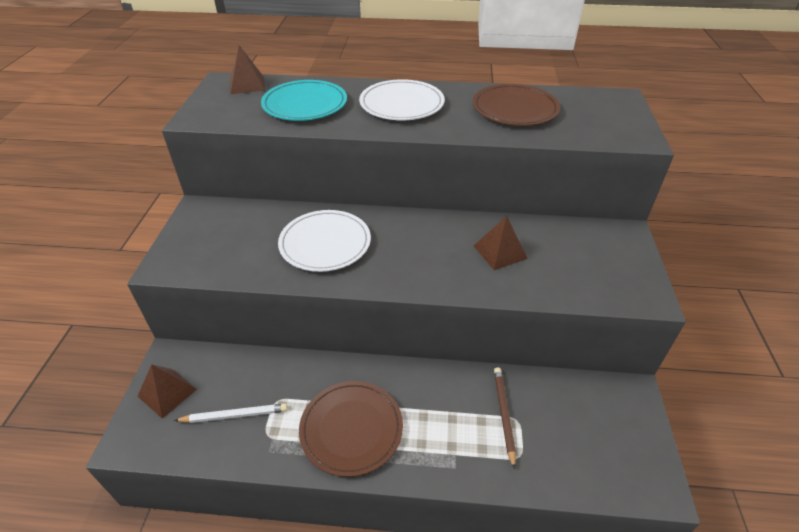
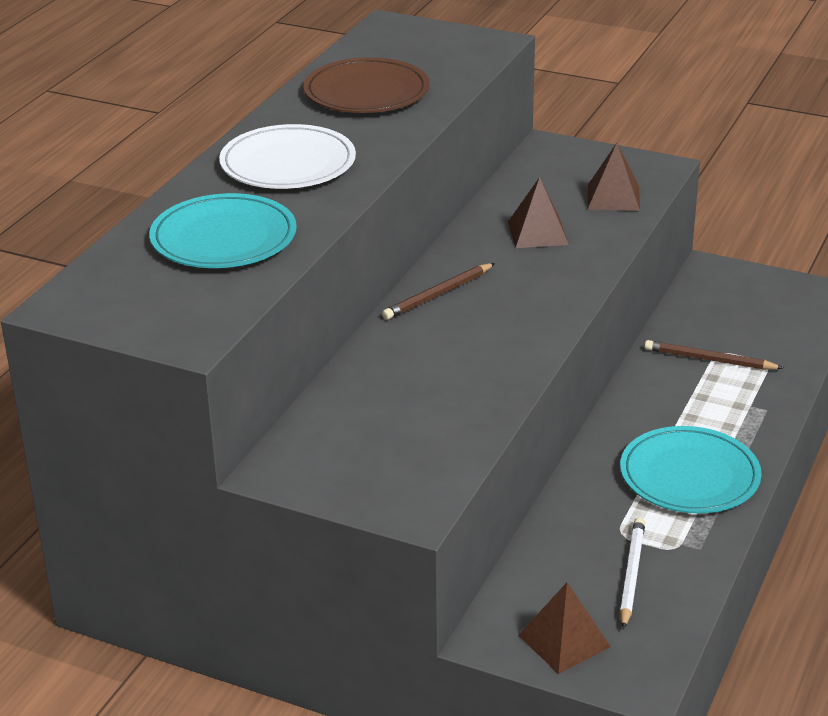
camera: 70 degrees left, 10 degrees down
(247, 85) = (101, 283): brown pyramid -> brown pyramid (613, 197)
(325, 243) = (444, 358): white plate -> none
(351, 429) = (689, 475): brown plate -> turquoise plate
(397, 225) = (438, 294): none -> brown pencil

